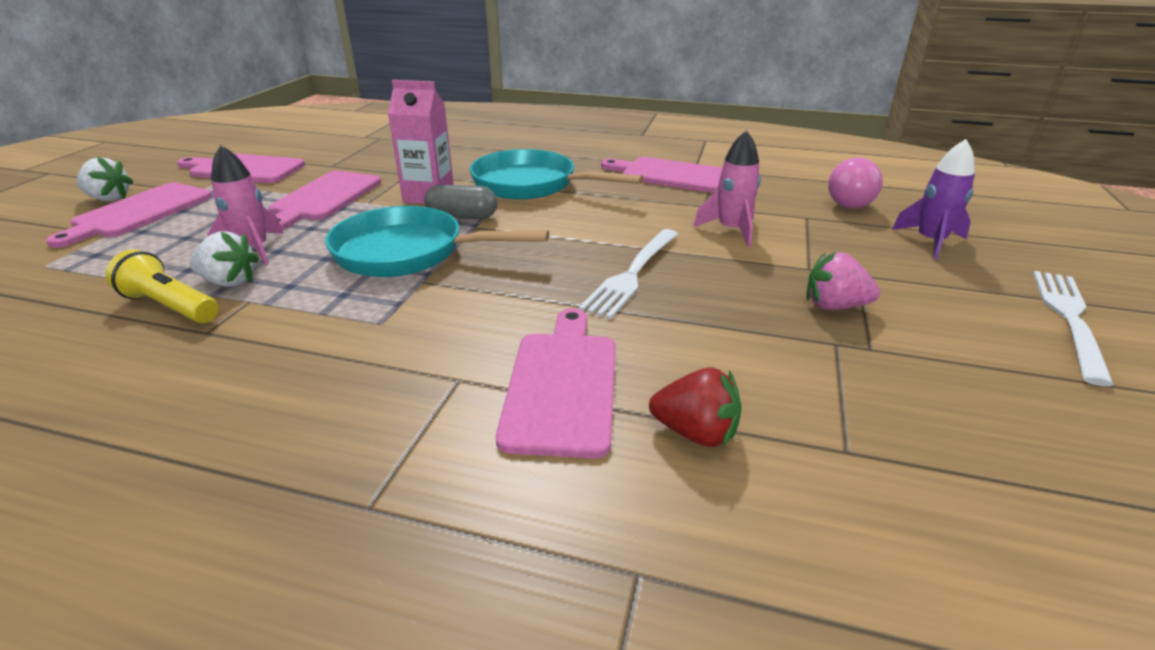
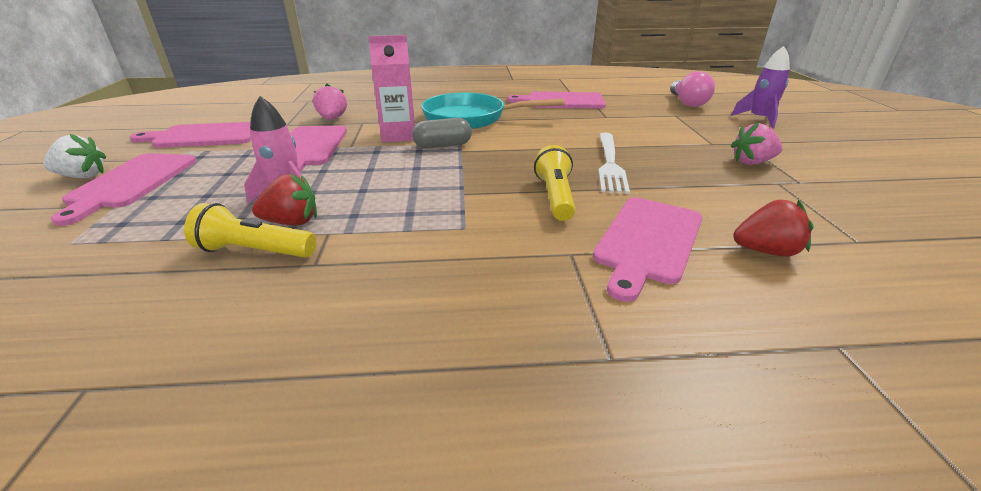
camera: 20 degrees left, 0 degrees up
(229, 282) = (292, 222): white strawberry -> red strawberry
(381, 165) = (332, 119): none -> pink strawberry
(408, 252) = (428, 175): turquoise pan -> none
(517, 305) = (555, 197): none -> yellow flashlight
(562, 385) = (648, 241): pink cutting board -> pink cutting board turned 135 degrees counterclockwise
(731, 230) = (640, 129): pink rocket -> none
(1069, 319) = (874, 148): white fork -> none

